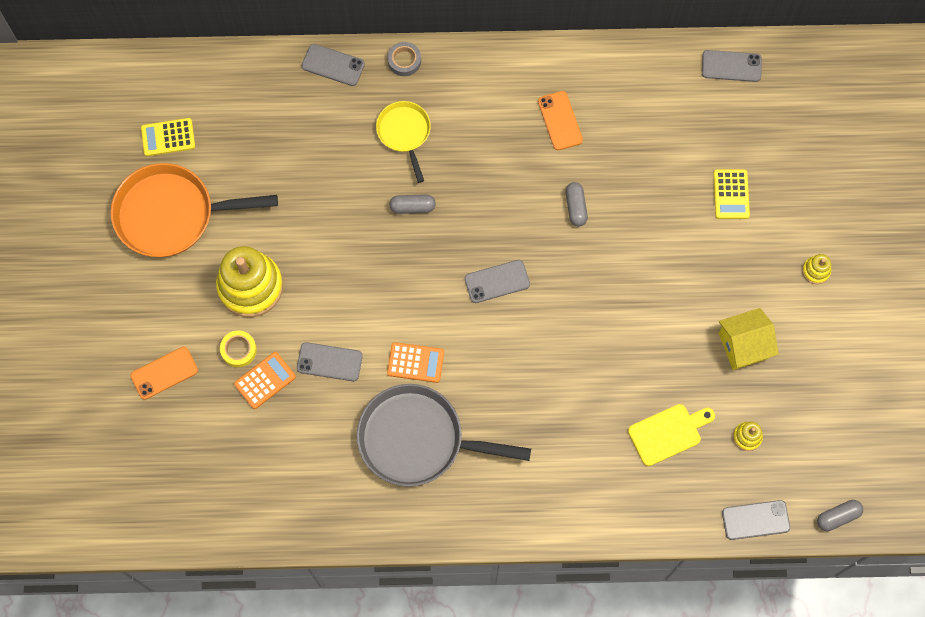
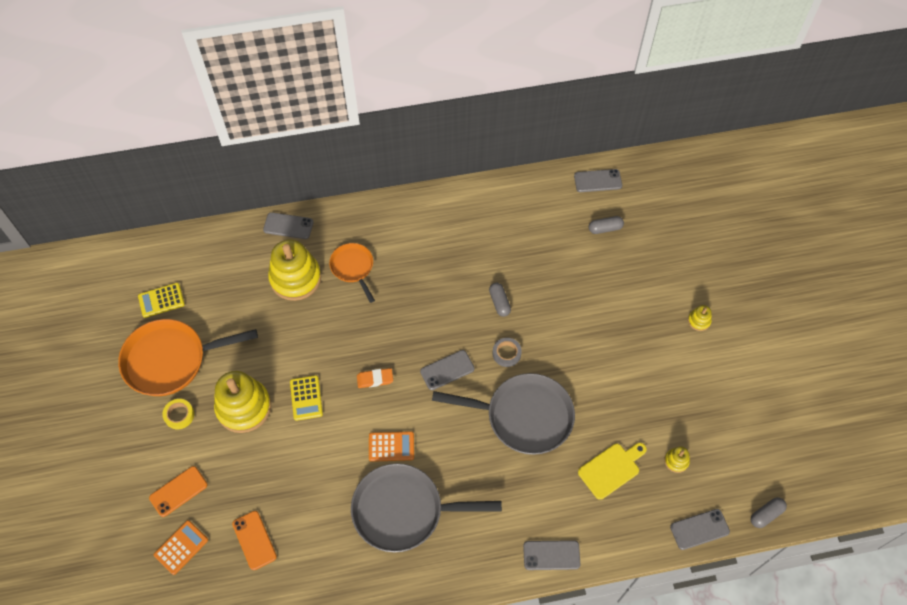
camera: 10 degrees left, 10 degrees down
(238, 350) = (240, 461): yellow tape -> yellow tape (179, 415)
(265, 380) = (266, 483): orange calculator -> orange calculator (181, 547)
(329, 362) = (319, 458): grey phone -> grey phone (551, 555)
(332, 135) = (295, 278): none -> yellow stacking toy
(404, 61) = (344, 214): grey tape -> grey tape (506, 353)
(404, 133) = (353, 268): yellow pan -> orange pan
(409, 278) = (375, 379): none -> orange eraser
(412, 207) = (368, 323): grey capsule -> grey capsule (605, 228)
(560, 121) = (474, 240): orange phone -> orange phone (254, 540)
(577, 353) = (523, 416): none -> grey pan
(731, 194) = (619, 274): yellow calculator -> yellow calculator (306, 398)
(743, 345) = (656, 388): yellow house -> none

